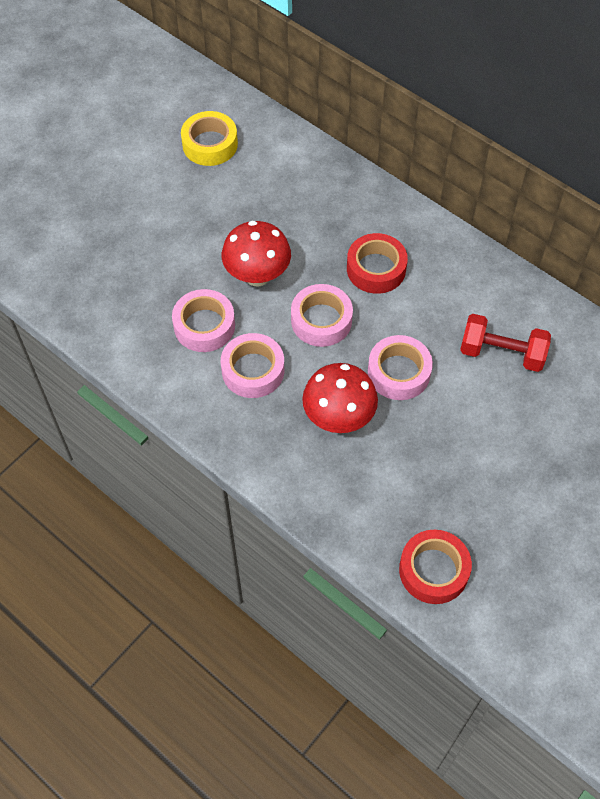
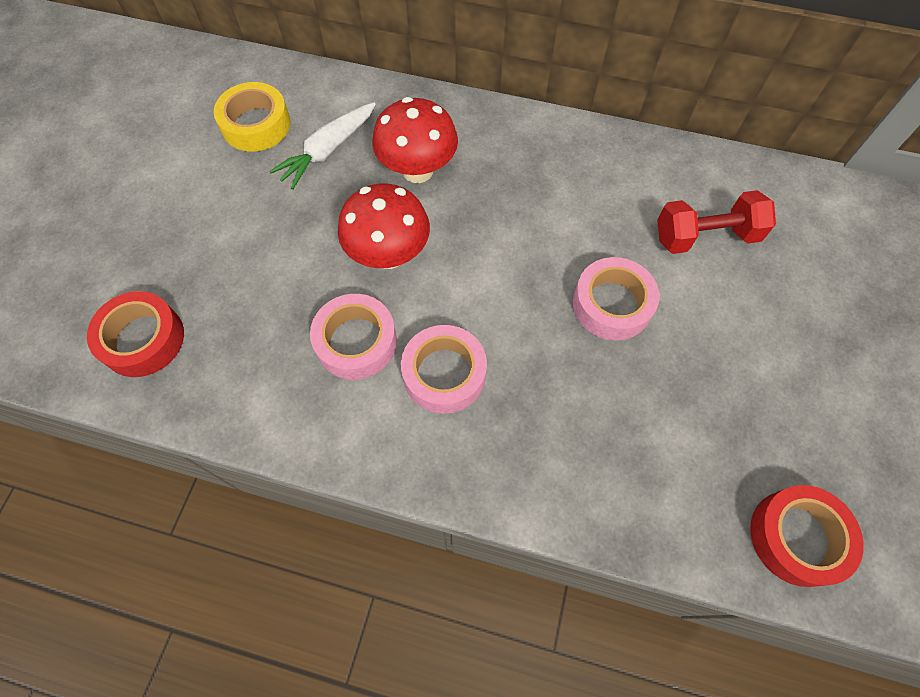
camera: 25 degrees left, 5 degrees up
(252, 183) = (328, 151): none -> white carrot
(321, 320) = (491, 279): pink tape -> none
(338, 418) = (576, 389): red mushroom -> red mushroom (417, 170)
(376, 269) = (518, 195): red tape -> red tape (143, 339)

